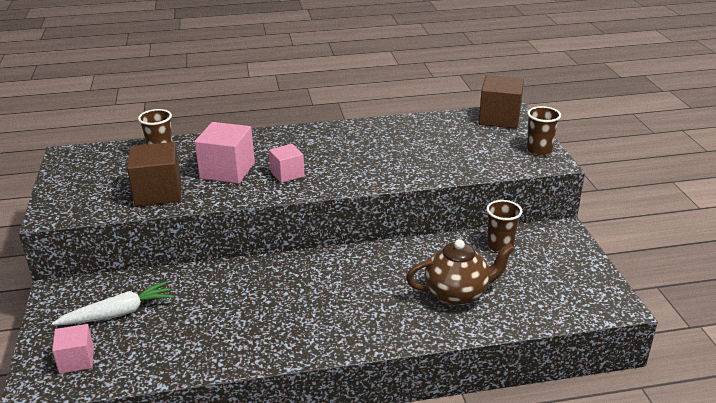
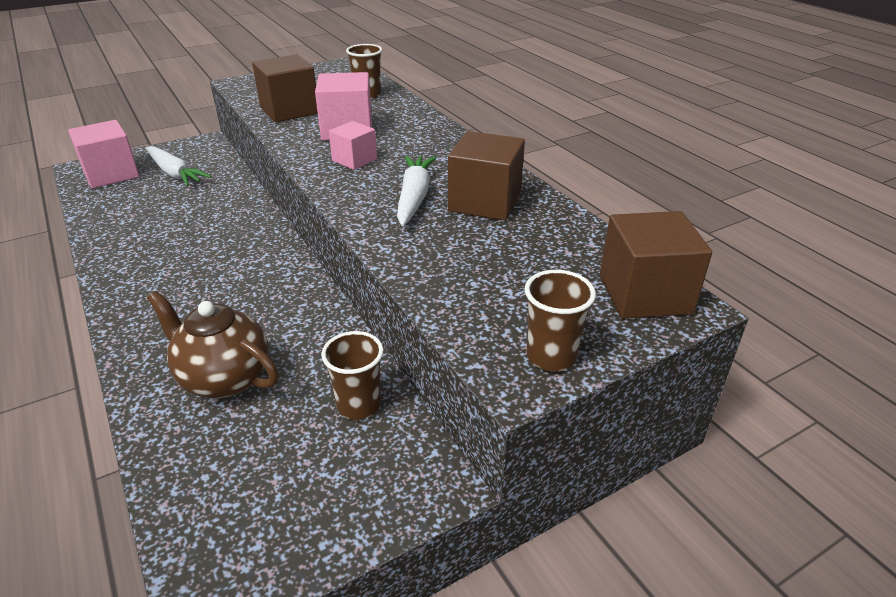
camera: 70 degrees right, 5 degrees up
(77, 360) = (111, 174): pink cube -> pink cube, size x1.66
(362, 160) = (414, 197): none -> white carrot
(383, 139) = (485, 202): none -> brown cube
(457, 294) = (224, 378): brown teapot -> brown teapot turned 150 degrees clockwise

